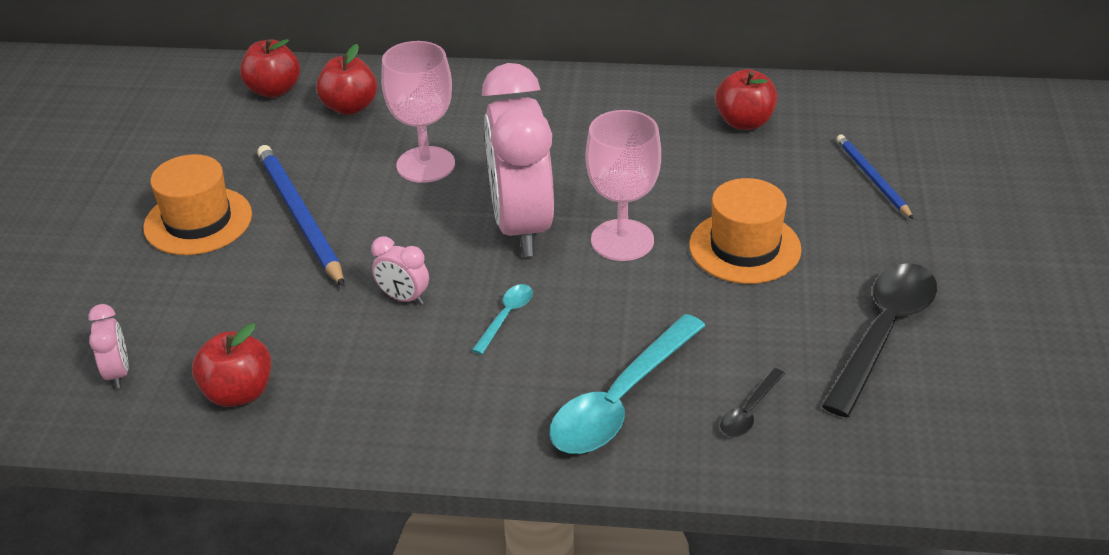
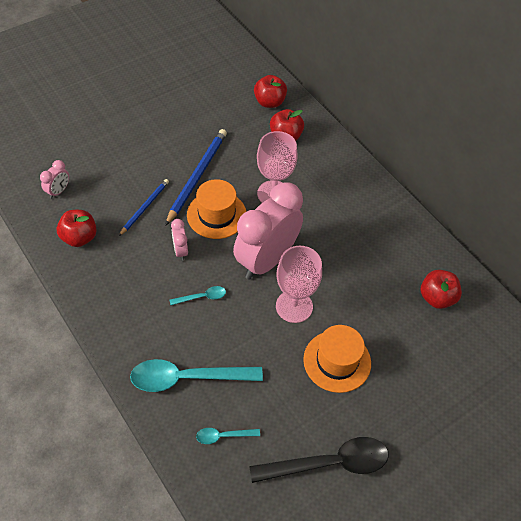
camera: 45 degrees right, 15 degrees up
(198, 221) = (163, 145): orange hat -> orange hat (216, 215)
(749, 411) = (223, 436): black spoon -> turquoise spoon
(872, 178) = (449, 385): blue pencil -> blue pencil (145, 207)

